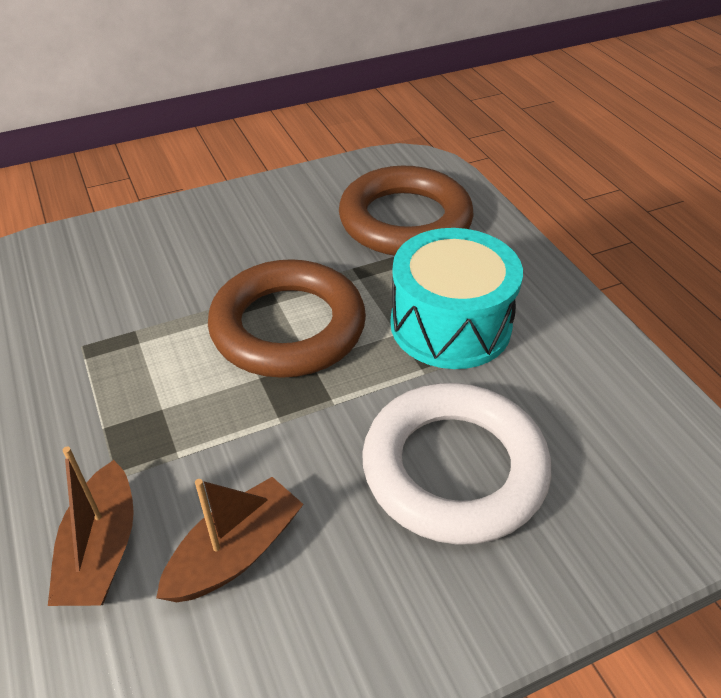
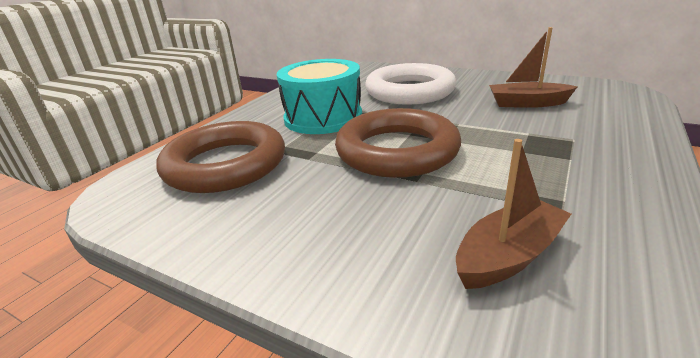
camera: 125 degrees left, 15 degrees down
(101, 550) = (596, 122): brown boat -> brown boat (508, 256)

